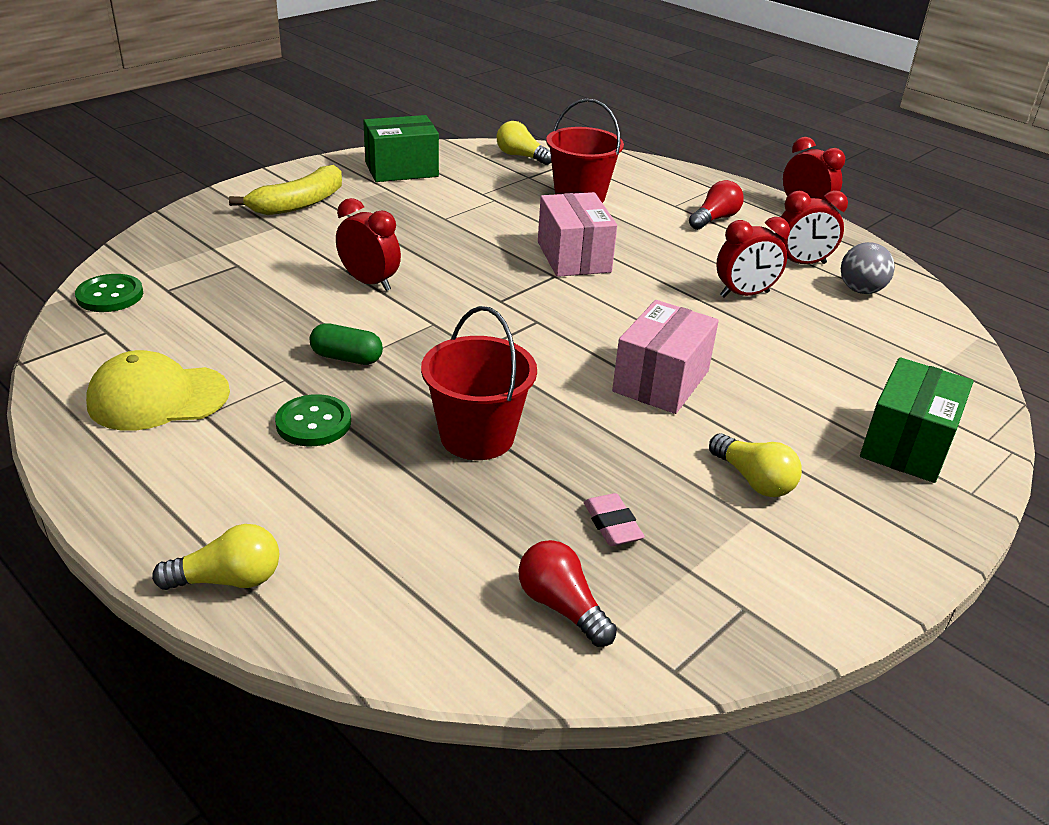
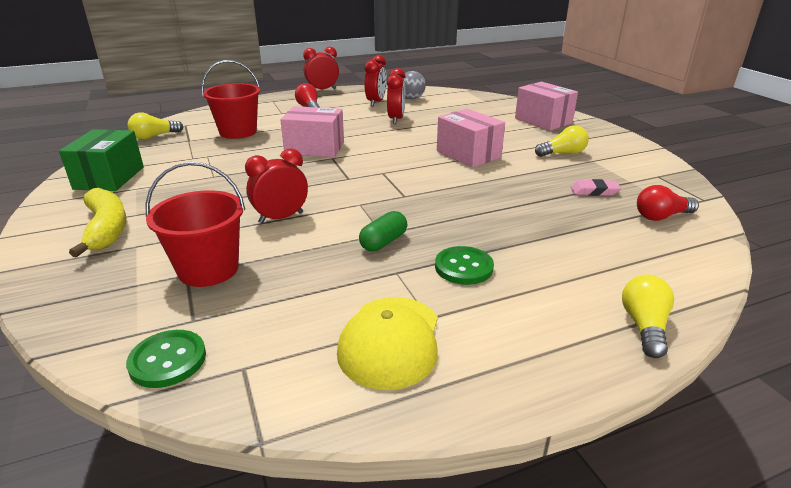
camera: 65 degrees left, 5 degrees down
(477, 436) = (502, 212): red bucket -> red bucket (208, 269)
(907, 445) = (543, 121): green box -> pink box

